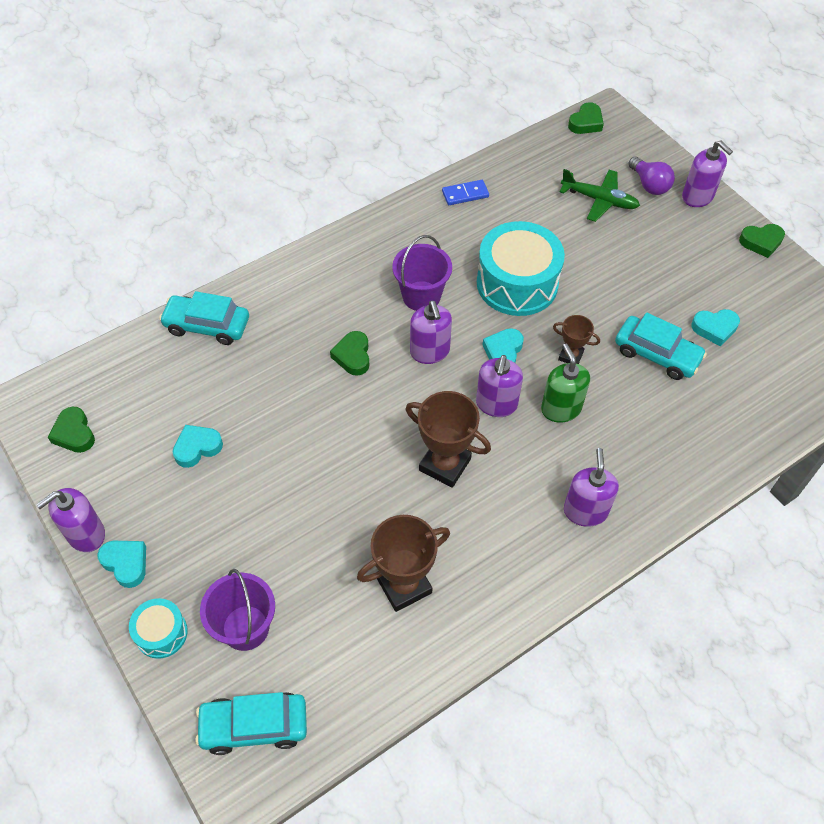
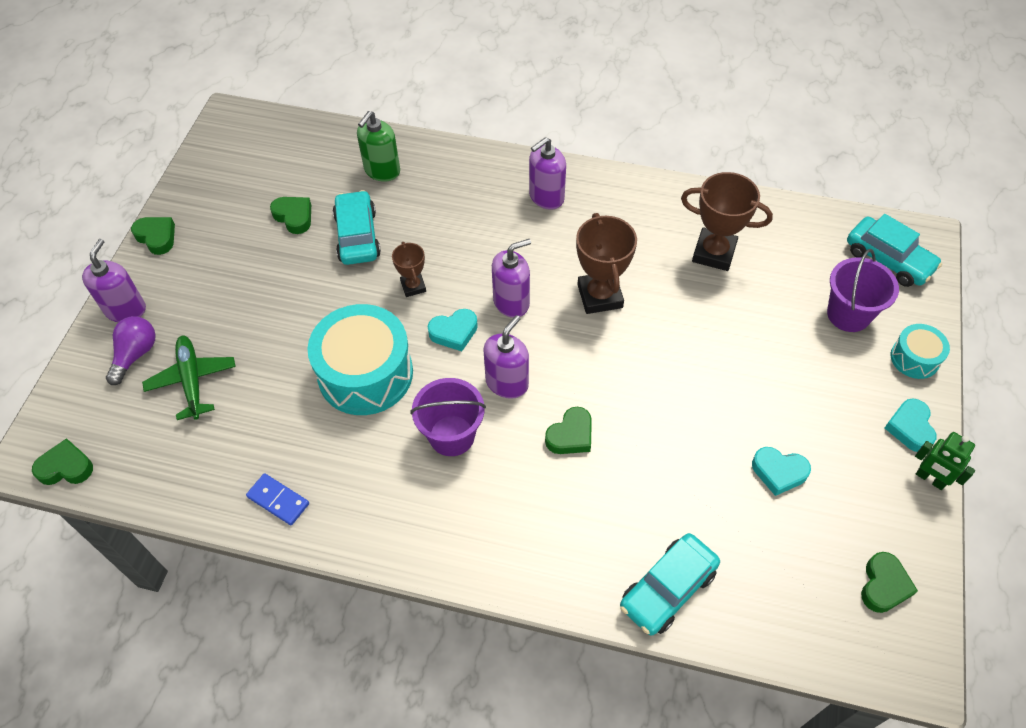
camera: 130 degrees left, 0 degrees up
(86, 534) = (930, 479): purple soap dispenser -> green robot
(207, 326) = (668, 589): turquoise car -> turquoise car turned 75 degrees clockwise
(561, 408) = (473, 261): green soap dispenser -> green soap dispenser (382, 170)
(714, 328) = (294, 217): turquoise heart -> green heart

